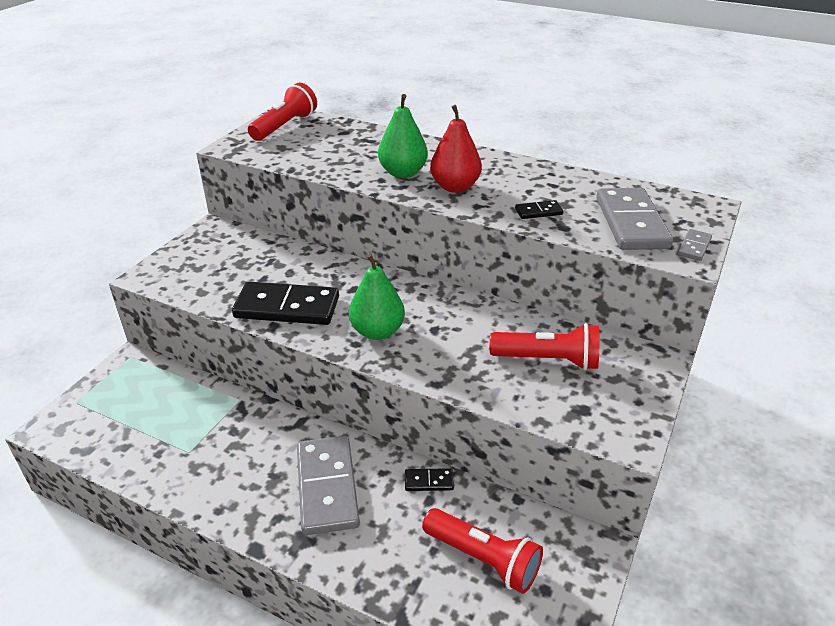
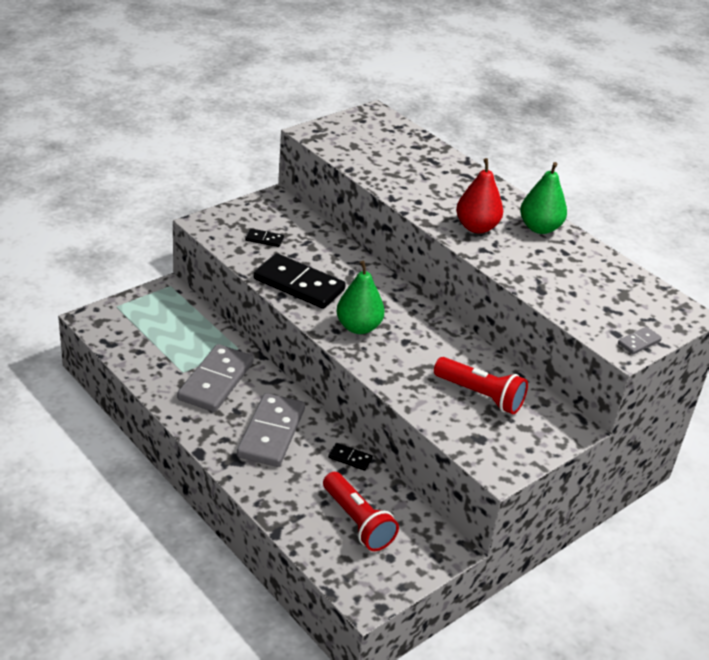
camera: 20 degrees right, 0 degrees up
(285, 126) = (368, 125): red flashlight -> none
(403, 173) = (441, 201): green pear -> green pear (539, 228)
(538, 212) = (531, 271): black domino -> black domino (264, 239)
(631, 223) = (603, 306): grey domino -> grey domino (216, 381)

